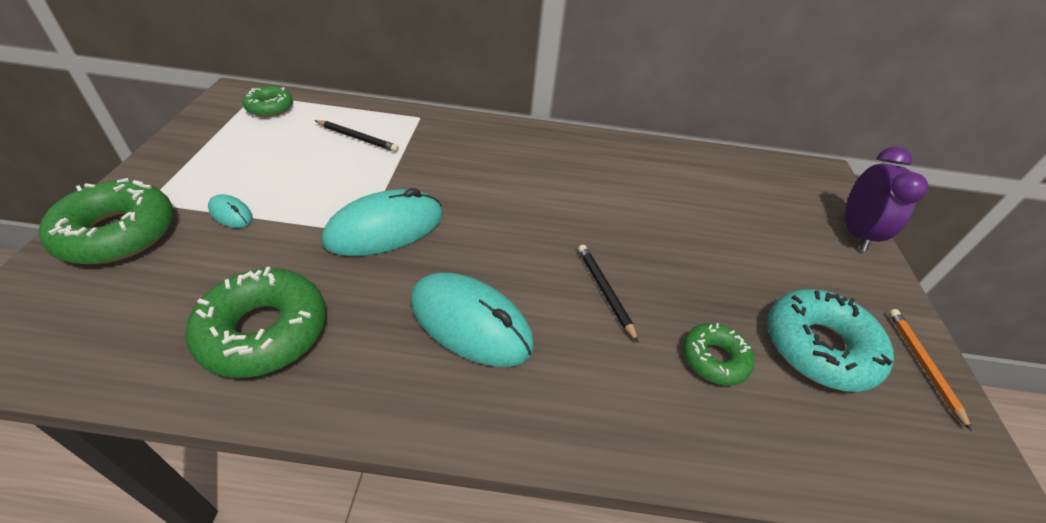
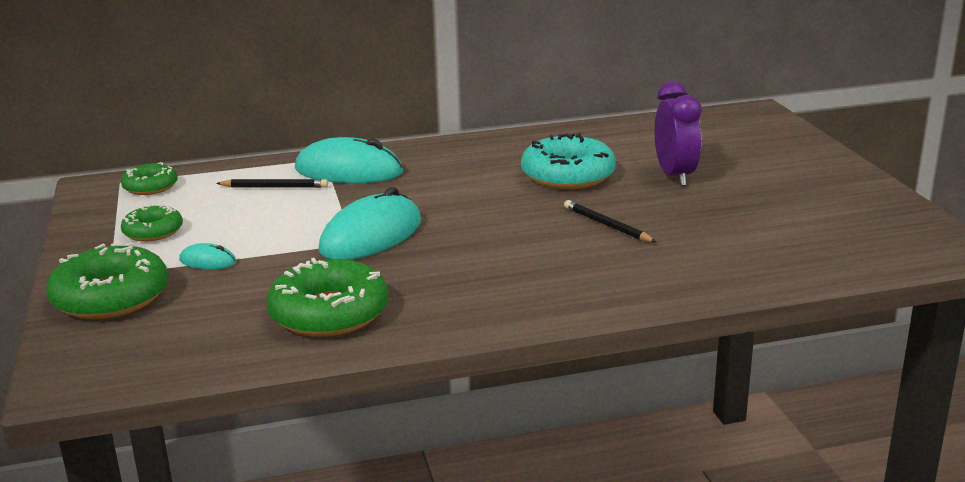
camera: 15 degrees left, 20 degrees down
(470, 322) = (506, 267): turquoise mouse -> turquoise mouse (348, 171)
(714, 359) = (723, 238): green donut -> green donut (153, 231)
(819, 347) = (803, 213): turquoise donut -> turquoise donut (568, 175)
(855, 233) = (802, 144): purple clock -> purple clock (675, 176)
(922, 365) = (887, 203): orange pencil -> none

